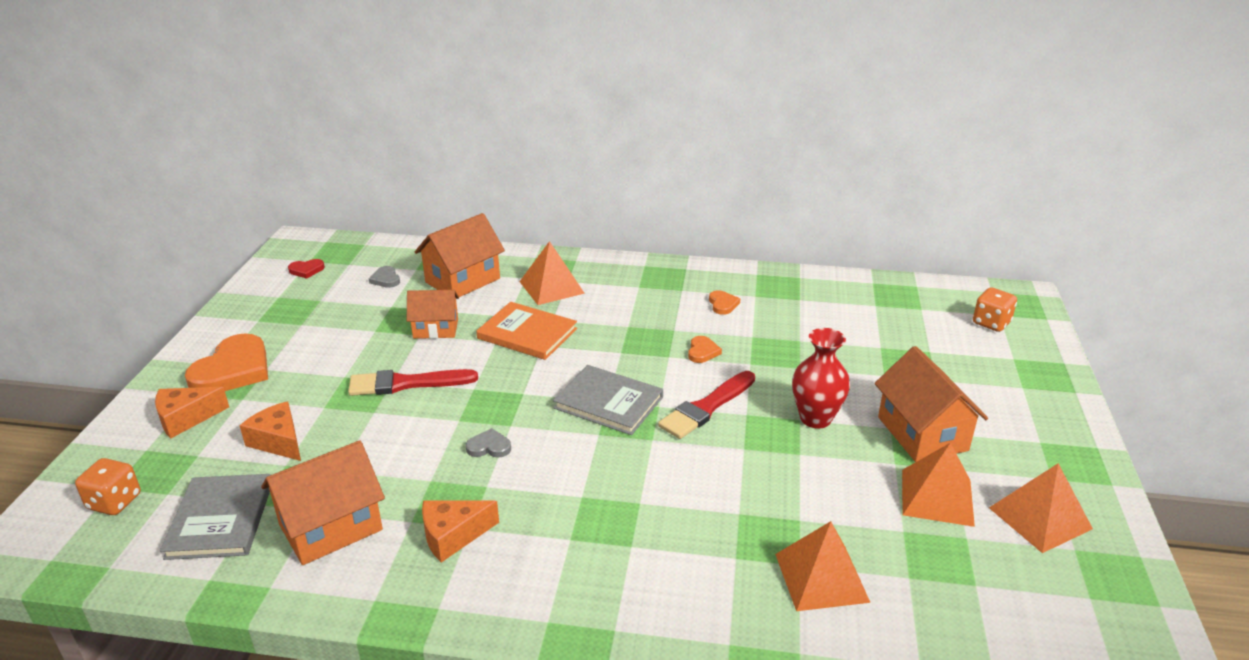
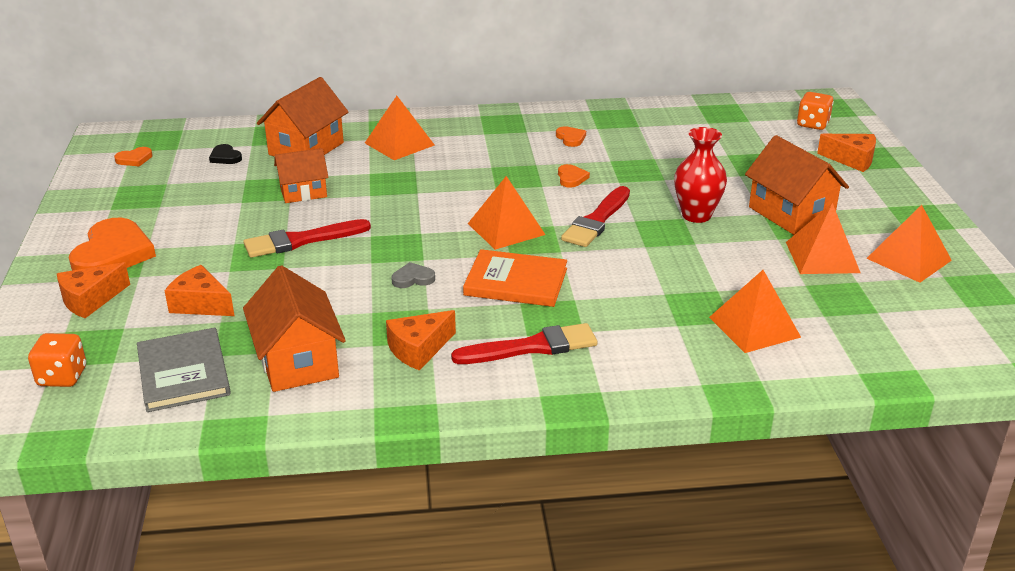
camera: 15 degrees left, 0 degrees up
(306, 270) = (134, 159): red heart -> orange heart
(330, 527) = (298, 361): orange house -> orange house turned 60 degrees counterclockwise
(386, 279) = (225, 157): grey heart -> black heart
(527, 334) = (397, 185): orange book -> orange book (516, 282)
(567, 556) = (531, 347): none -> red brush
(608, 402) = (506, 229): grey book -> orange pyramid
(1019, 374) = (851, 160): none -> orange cheese

